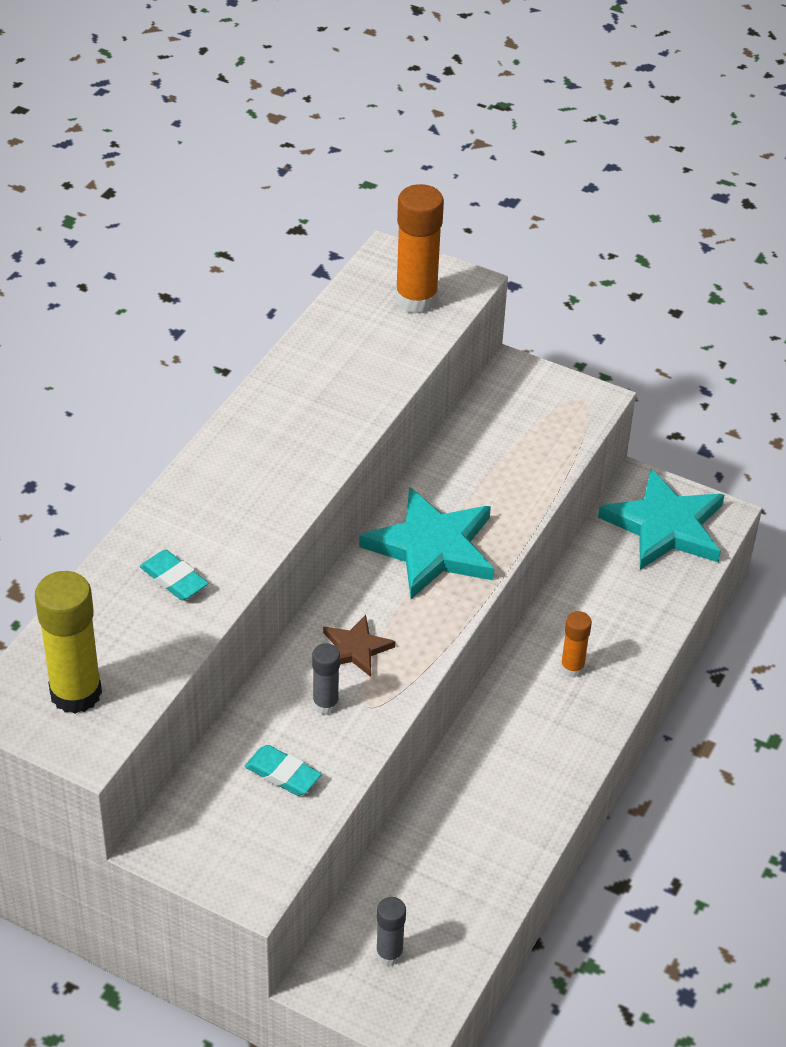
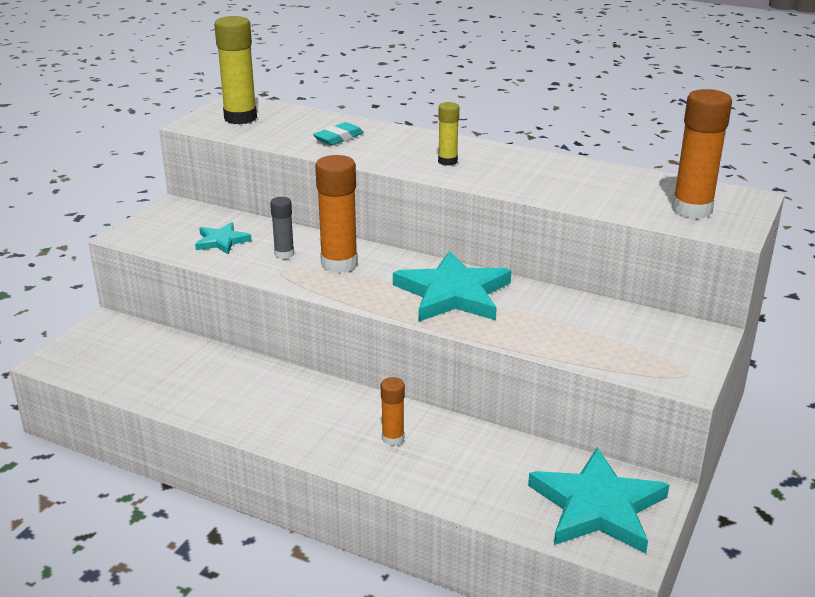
camera: 90 degrees right, 15 degrees down
(268, 475) = (447, 161): none -> yellow glue stick
(283, 774) = (222, 241): turquoise eraser -> turquoise star
(356, 648) = (339, 264): brown star -> orange glue stick
(389, 954) = (116, 349): grey glue stick -> none

